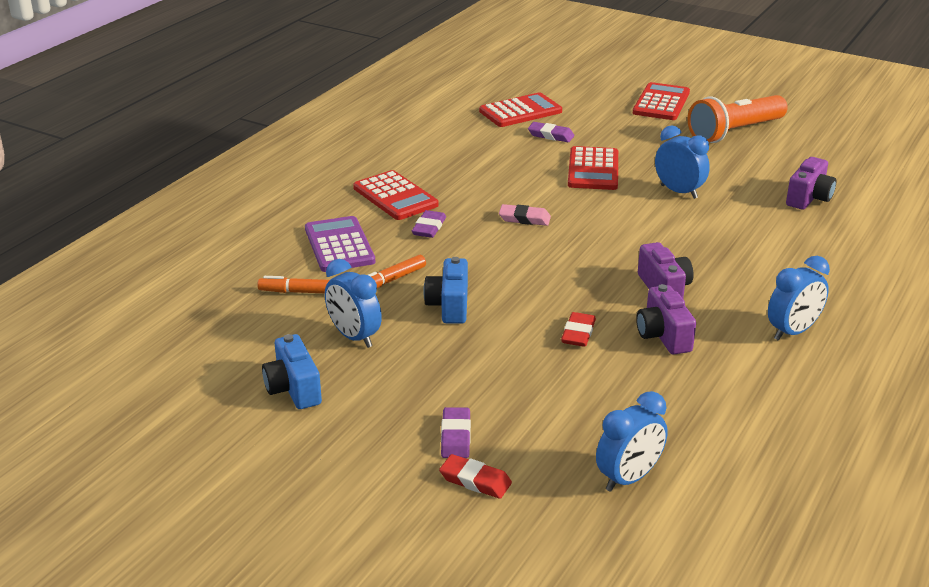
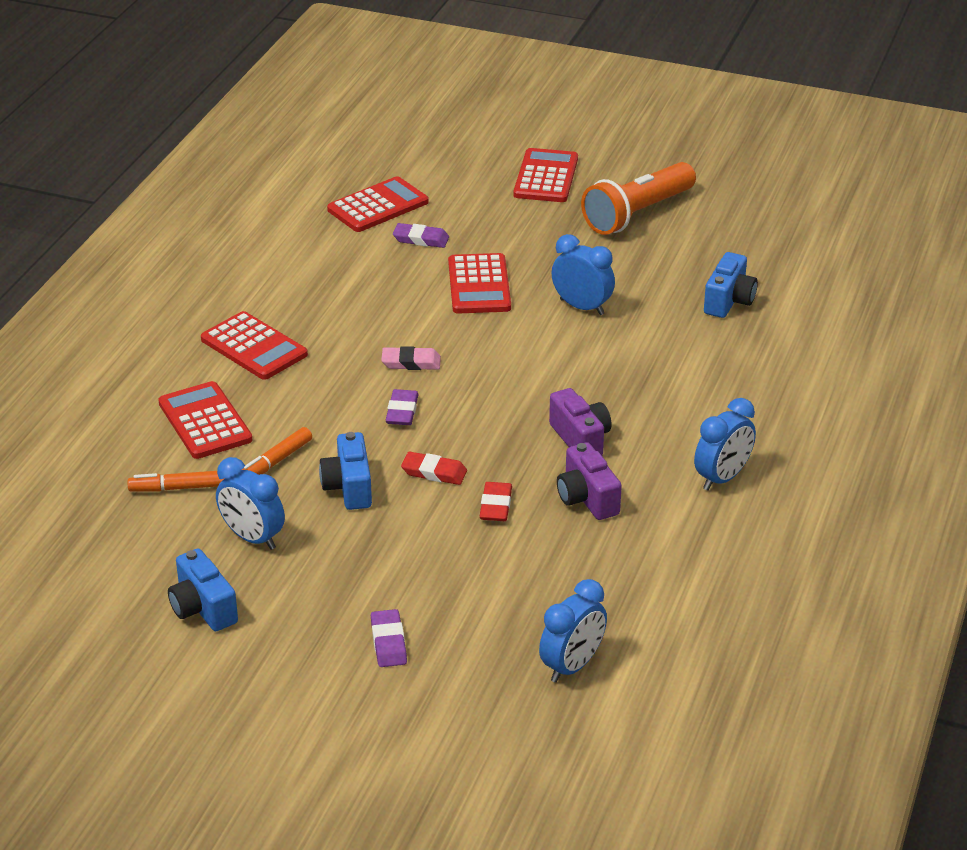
camera: 10 degrees left, 5 degrees up
(339, 245) = (205, 421): purple calculator -> red calculator
(429, 227) = (303, 386): purple eraser -> purple eraser (402, 411)
(475, 480) = (418, 688): red eraser -> red eraser (434, 472)
(809, 198) = (729, 301): purple camera -> blue camera

